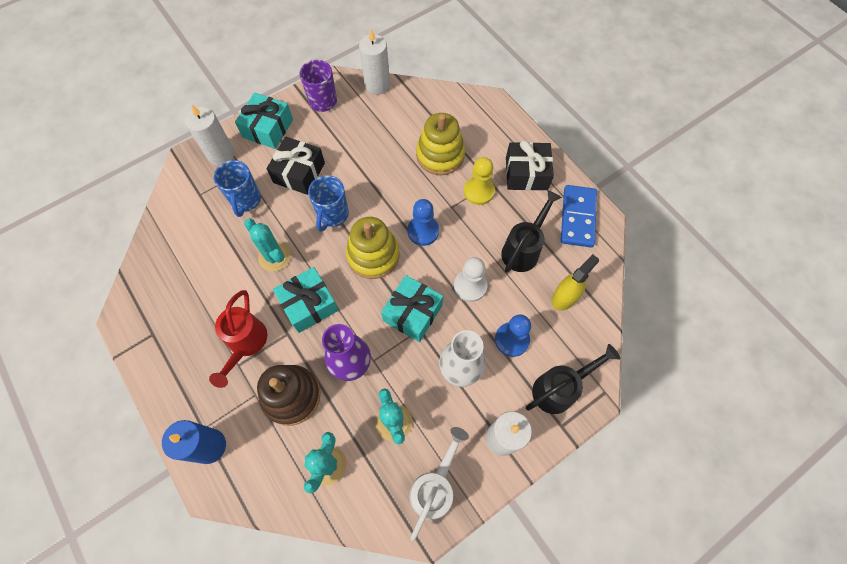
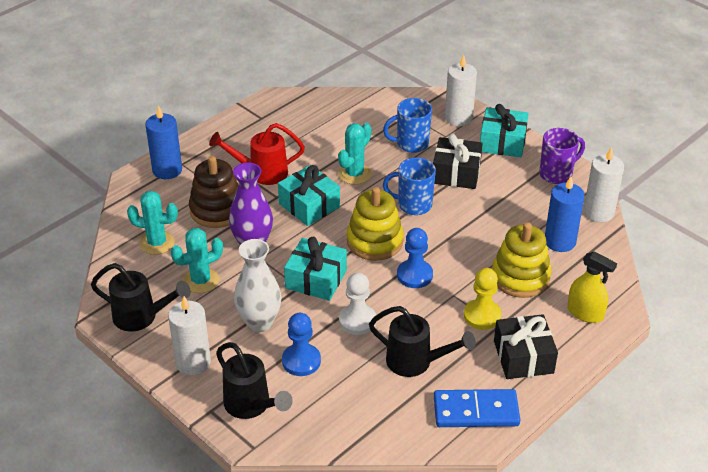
camera: 80 degrees right, 25 degrees down
(405, 119) = (560, 241): none -> blue candle
(435, 487) = (141, 317): white watering can -> black watering can
(564, 297) = (363, 404): yellow spray bottle -> yellow spray bottle (585, 313)

